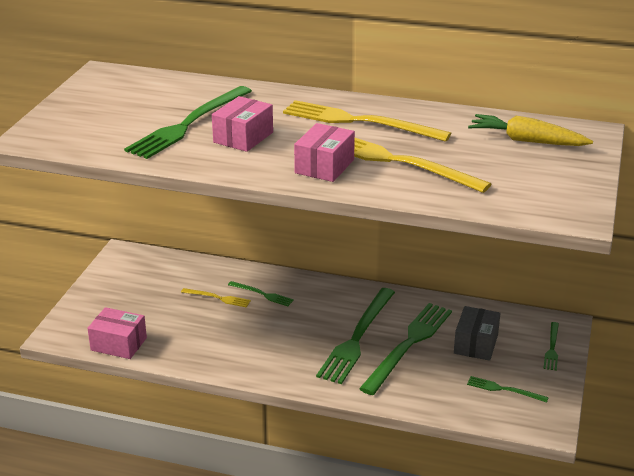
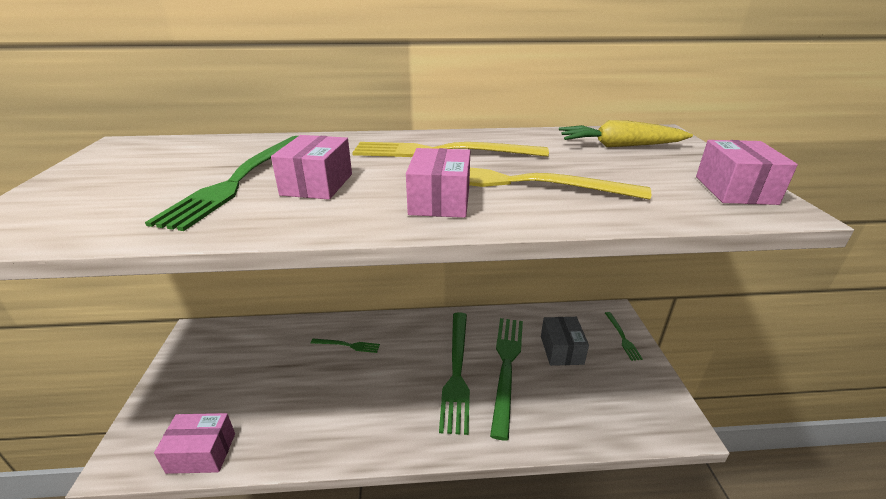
camera: 20 degrees left, 0 degrees up
(218, 298) = (304, 360): yellow fork -> none
(504, 389) = (617, 394): green fork -> none
(567, 198) = (735, 190): none -> pink box

